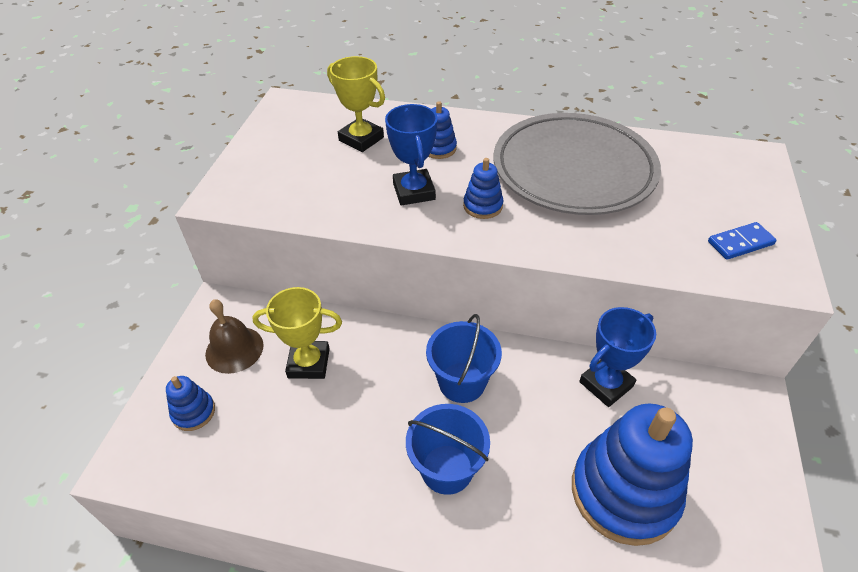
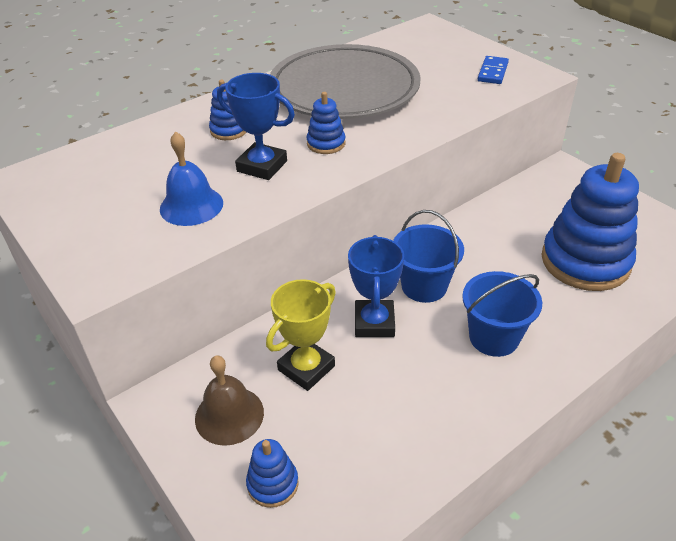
camera: 50 degrees left, 5 degrees down
(332, 188) = (191, 205): none -> blue bell
(361, 139) = (152, 161): yellow trophy -> none
(606, 384) = (496, 219): blue trophy -> blue trophy (374, 323)

